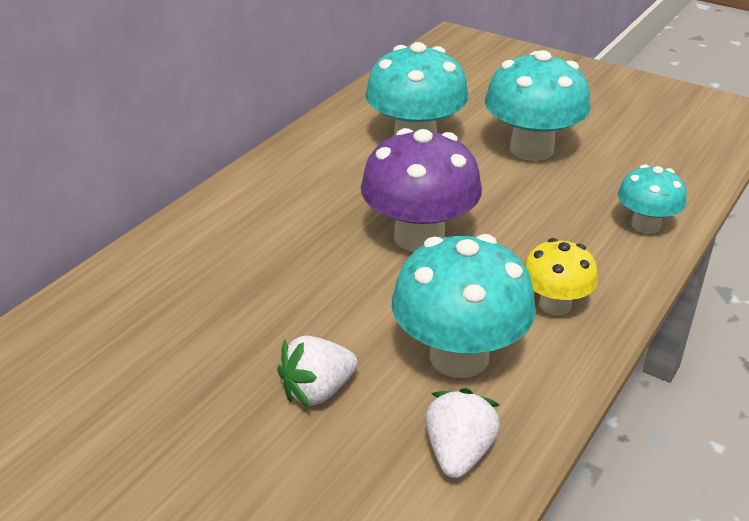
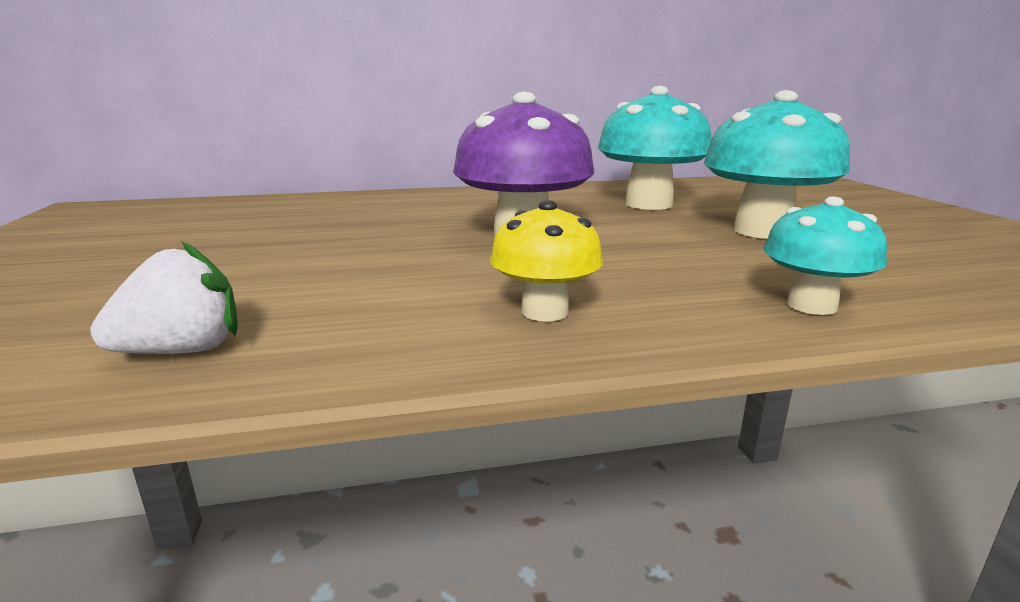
camera: 45 degrees right, 15 degrees down
(317, 391) = (229, 272): white strawberry -> none
(459, 356) = (365, 301): turquoise mushroom -> none

